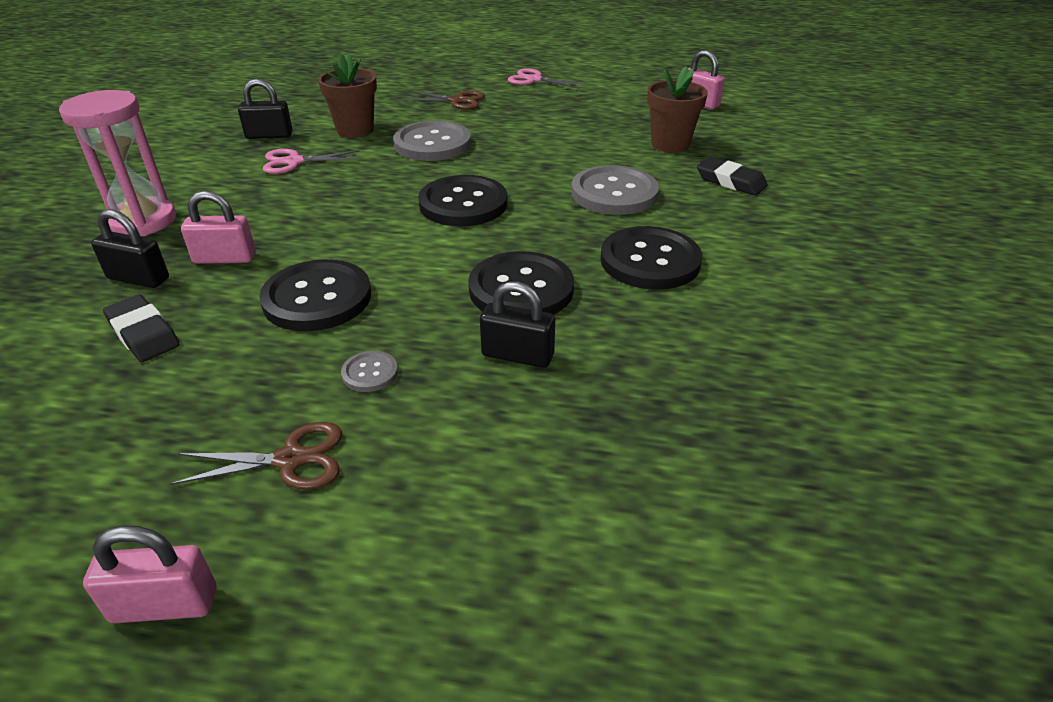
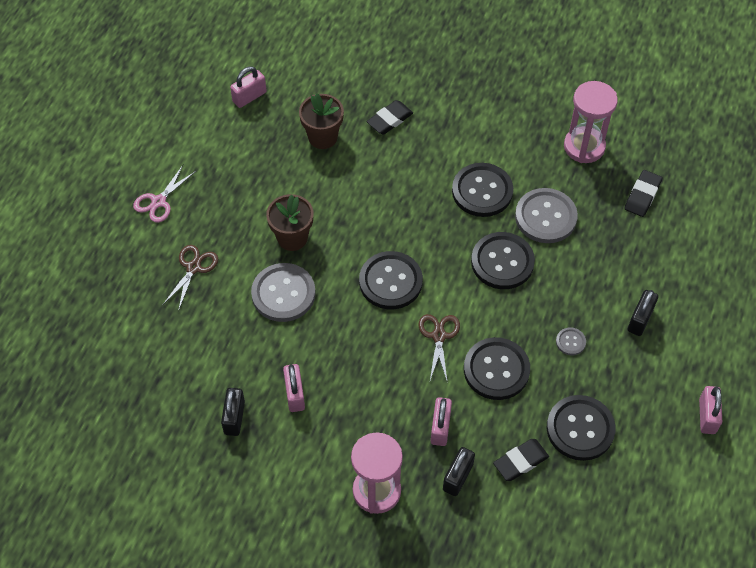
camera: 80 degrees left, 20 degrees up
(186, 396) = (580, 429): none -> black button
(290, 459) = (630, 376): brown scissors -> brown scissors (439, 336)
(294, 162) = (295, 394): pink scissors -> pink padlock
(355, 130) = (240, 350): brown flower pot -> brown flower pot (292, 238)
(517, 355) = (564, 272): black padlock -> black padlock (640, 319)
(614, 193) = (393, 190): grey button -> grey button (545, 217)
(747, 454) = (642, 195): none -> black eraser
(816, 362) = (584, 146): none -> pink hourglass

